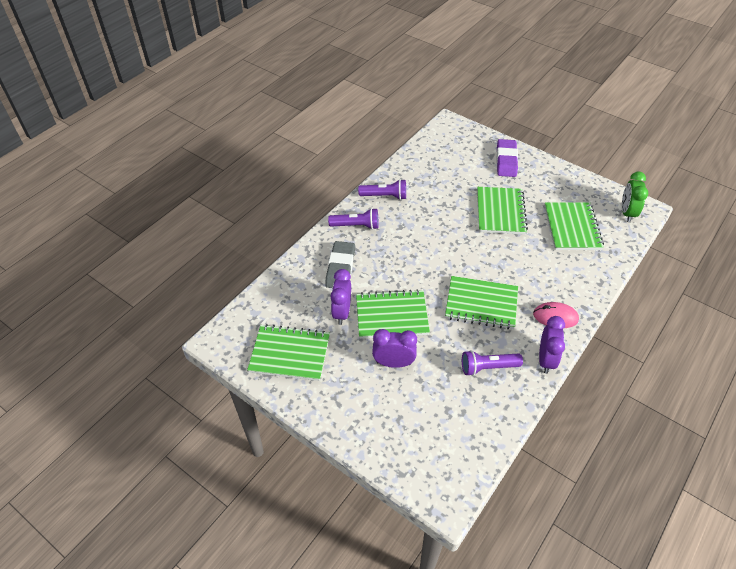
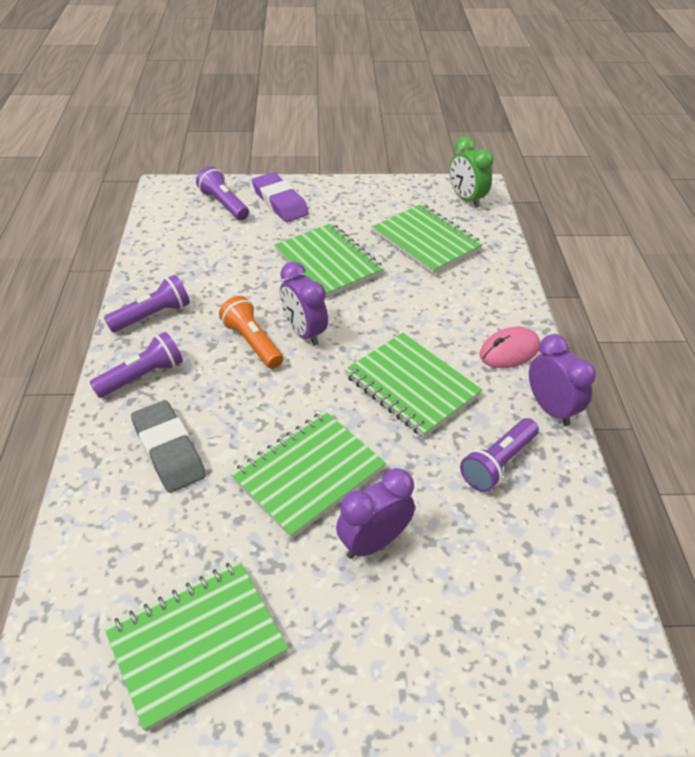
camera: 40 degrees left, 5 degrees down
(342, 312) = (228, 516): purple clock -> purple clock (304, 332)
(421, 236) = (252, 342): none -> orange flashlight
(473, 148) = (224, 204): none -> purple flashlight
(481, 304) = (411, 386): green notebook -> green notebook turned 75 degrees clockwise

